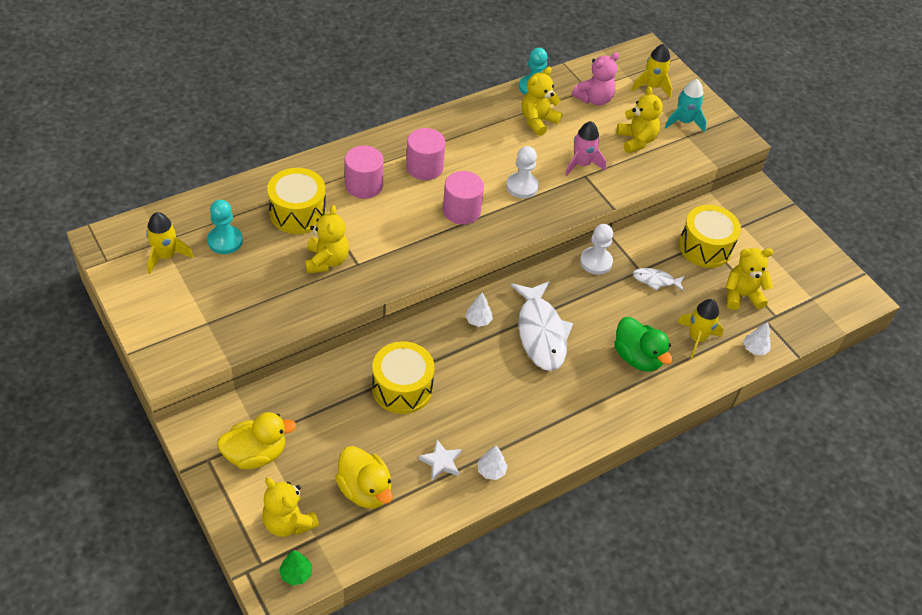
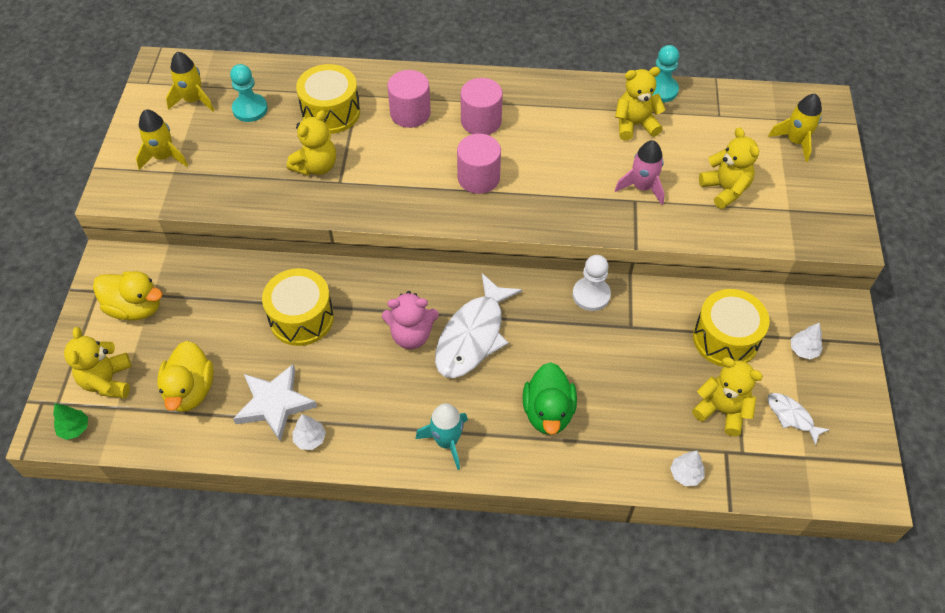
camera: 40 degrees right, 5 degrees up
(441, 462) = (274, 404): white star -> white star, size x1.71
(478, 320) = (424, 292): white tree -> white tree (803, 350)
(522, 186) = (559, 181): white pawn -> none
(594, 99) = (716, 128): pink teddy bear -> pink teddy bear (411, 335)
(636, 140) = (725, 189): yellow teddy bear -> yellow teddy bear turned 45 degrees counterclockwise
(655, 280) = (638, 345): white fish -> white fish (792, 416)
(684, 122) = (799, 193): turquoise rocket -> turquoise rocket (447, 441)
(696, 338) = (629, 427): yellow rocket -> yellow rocket (164, 157)

